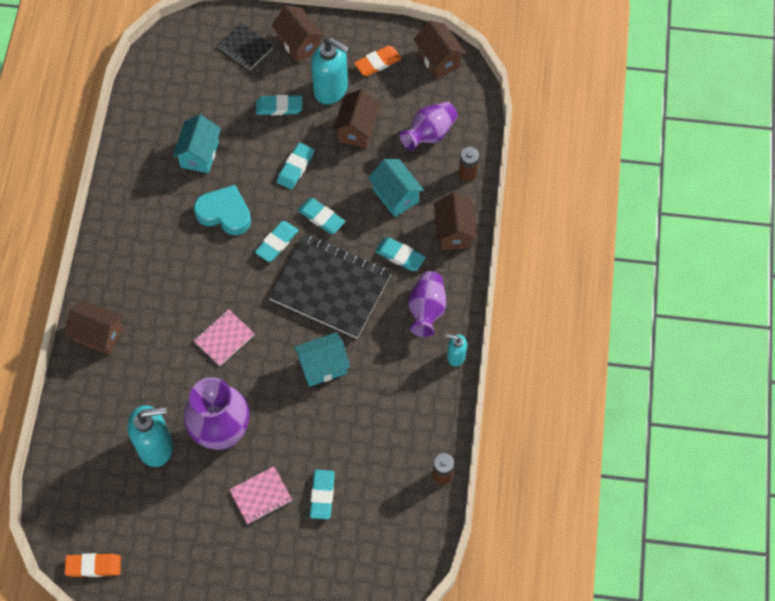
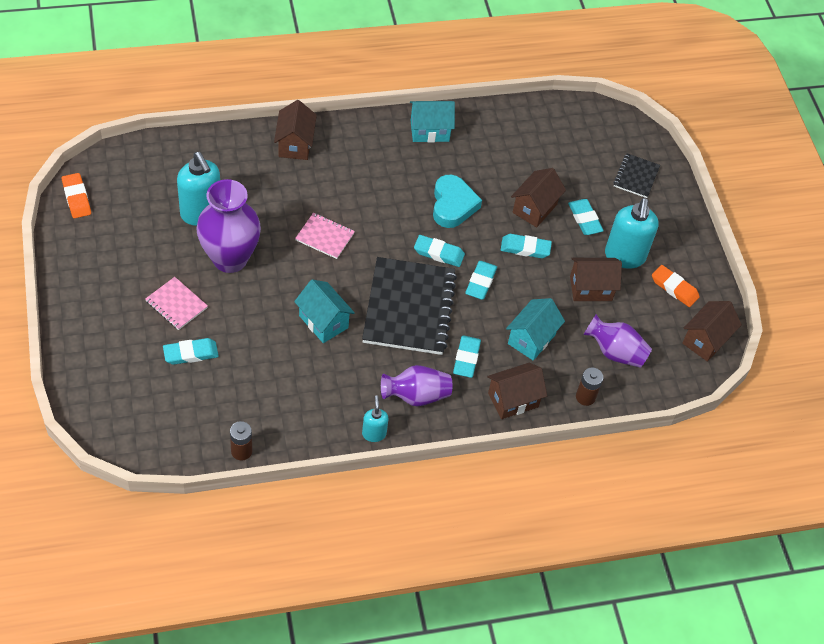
camera: 65 degrees right, 10 degrees down
(199, 154) = (505, 171): turquoise house -> turquoise house (429, 131)
(299, 43) = (662, 218): brown house -> brown house (534, 208)

